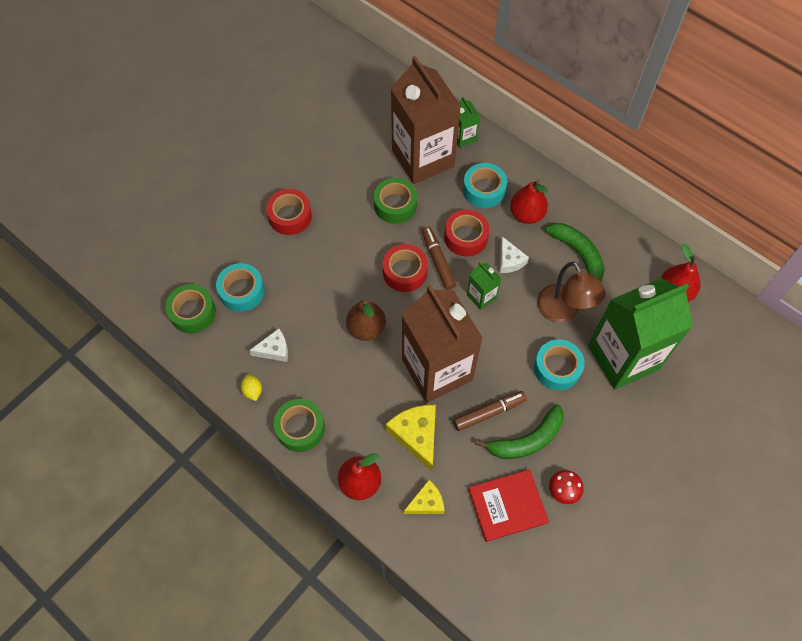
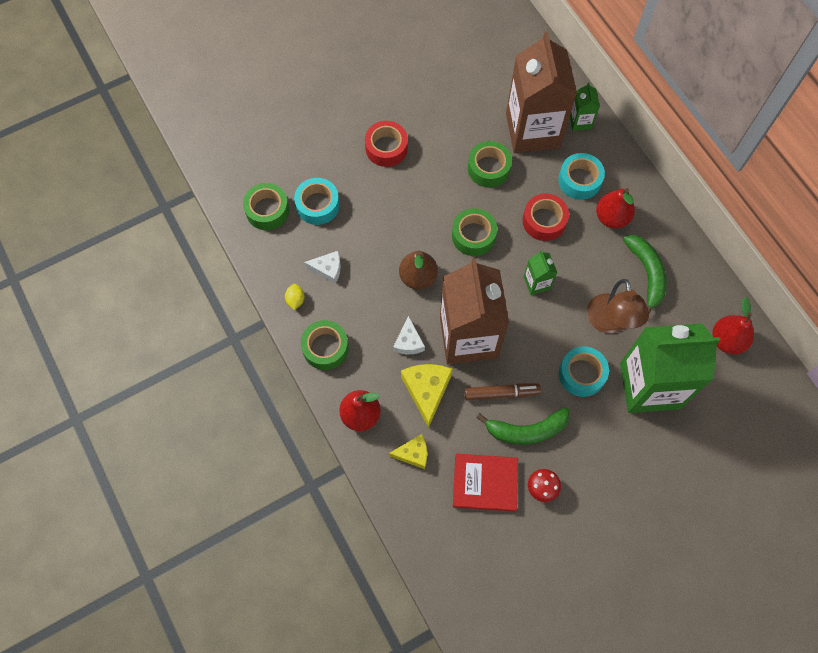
camera: 20 degrees right, 5 degrees up
(405, 272) = (473, 236): red tape -> green tape
(438, 261) = (508, 235): brown marker -> none
(509, 260) = (577, 257): white cheese -> white cheese (408, 342)

